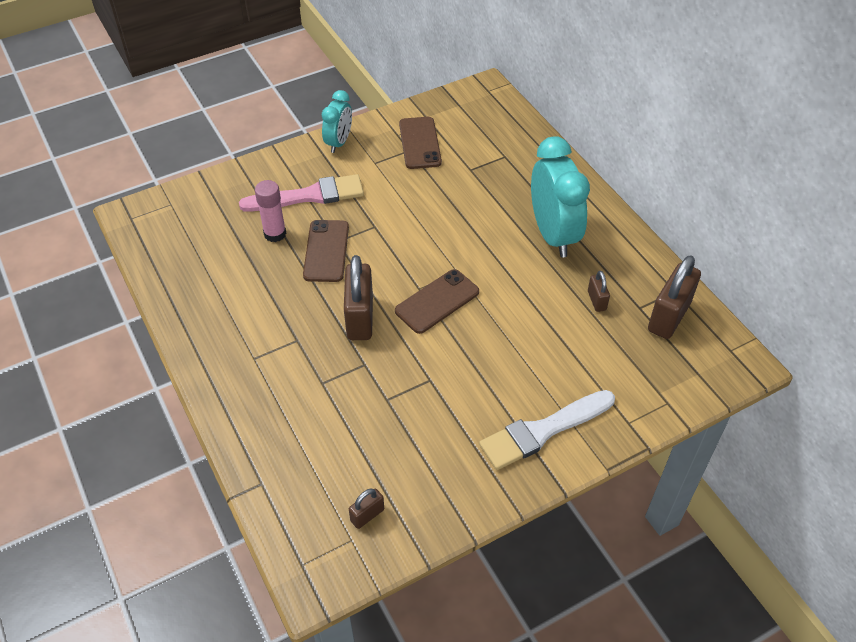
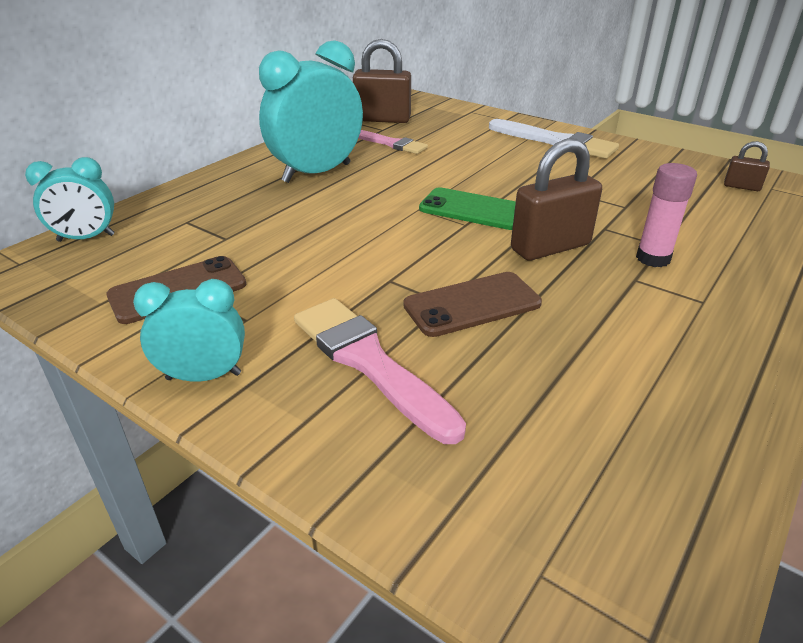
camera: 115 degrees left, 15 degrees down
(275, 234) = (484, 367): pink glue stick -> pink glue stick (653, 258)
(437, 301) = (473, 210): brown phone -> green phone
(505, 114) = (86, 238): none -> turquoise clock
(596, 300) = (391, 144): brown padlock -> pink brush

